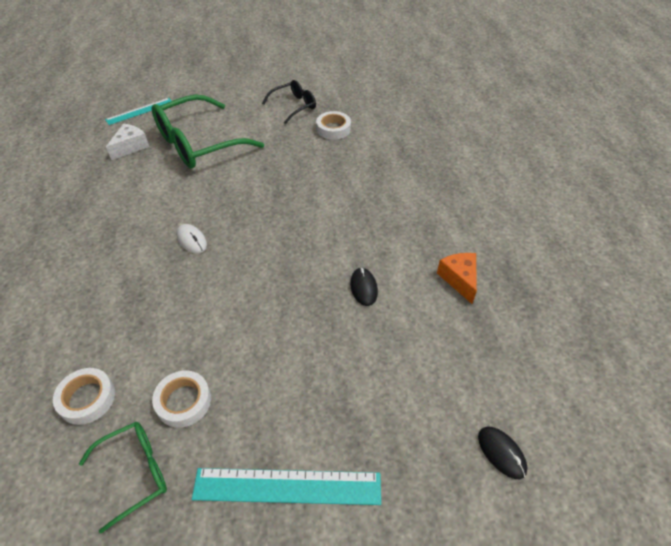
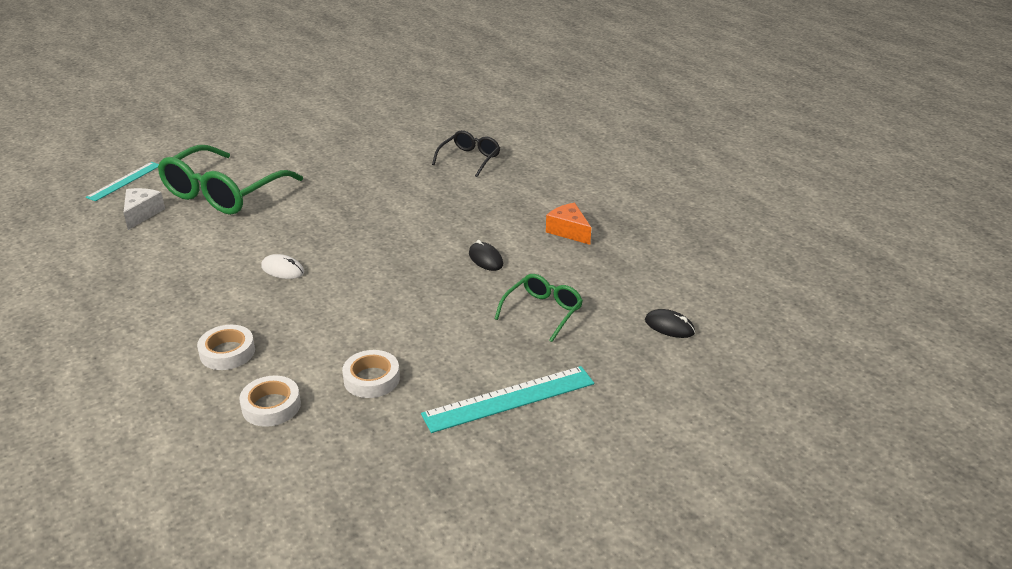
camera: 25 degrees left, 15 degrees down
(135, 472) = (363, 434): green glasses -> green glasses (543, 311)
(294, 106) = (309, 139): black glasses -> black glasses (470, 159)
(333, 129) = (368, 149): white tape -> white tape (227, 352)

